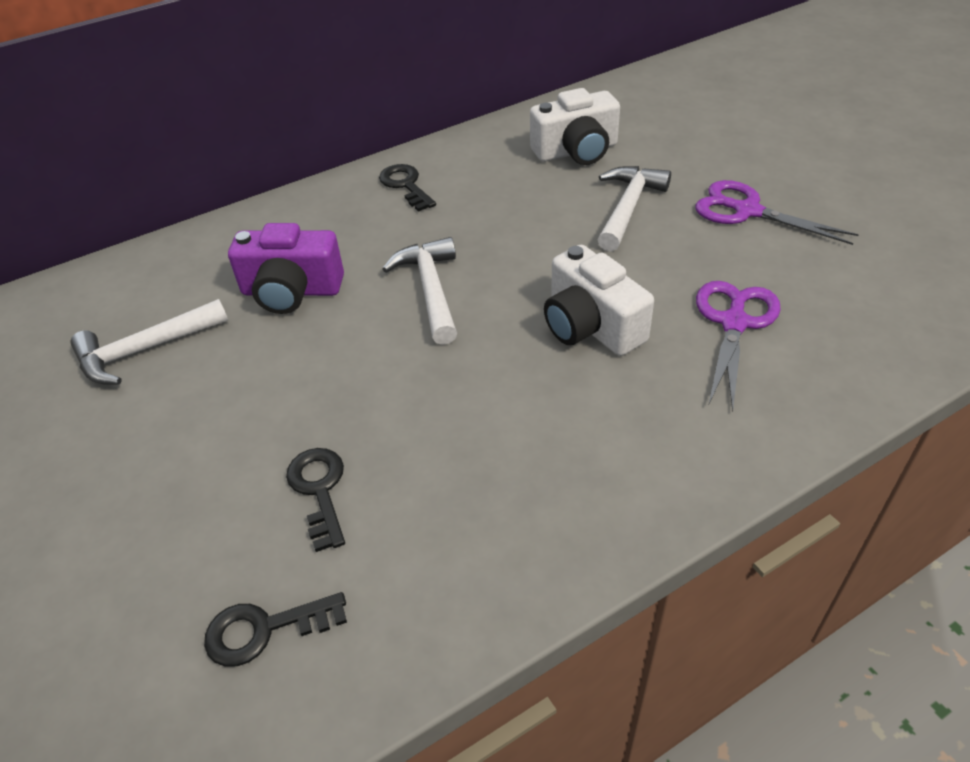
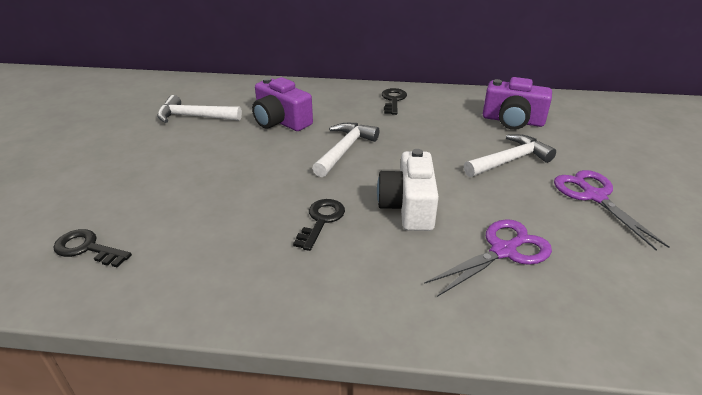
camera: 35 degrees right, 10 degrees down
(319, 491) = (182, 207): black key -> black key (321, 221)
(576, 151) = (512, 121): white camera -> purple camera

